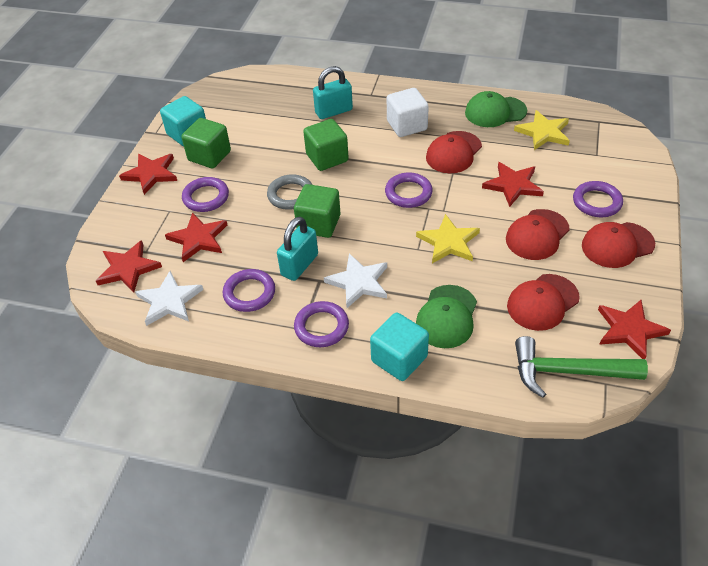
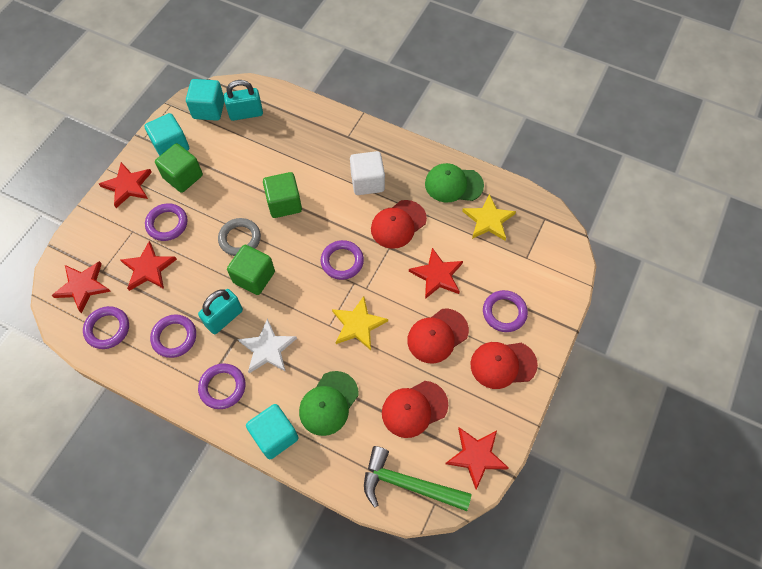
camera: 10 degrees right, 15 degrees up
(169, 301) = (107, 329): white star -> purple ring
(217, 99) = (209, 109): none -> turquoise cube
(334, 111) = (307, 149): turquoise padlock -> turquoise padlock (246, 114)

